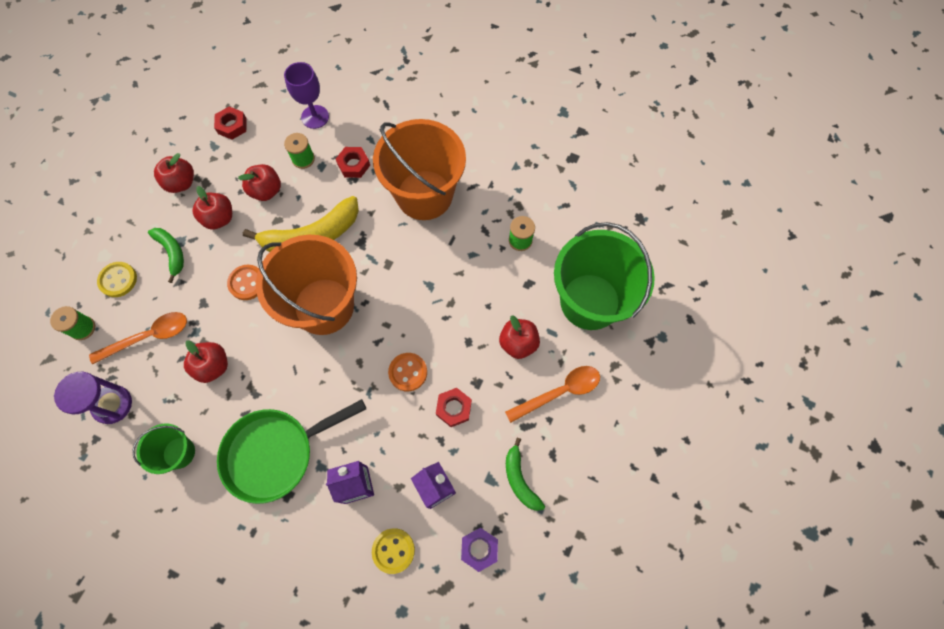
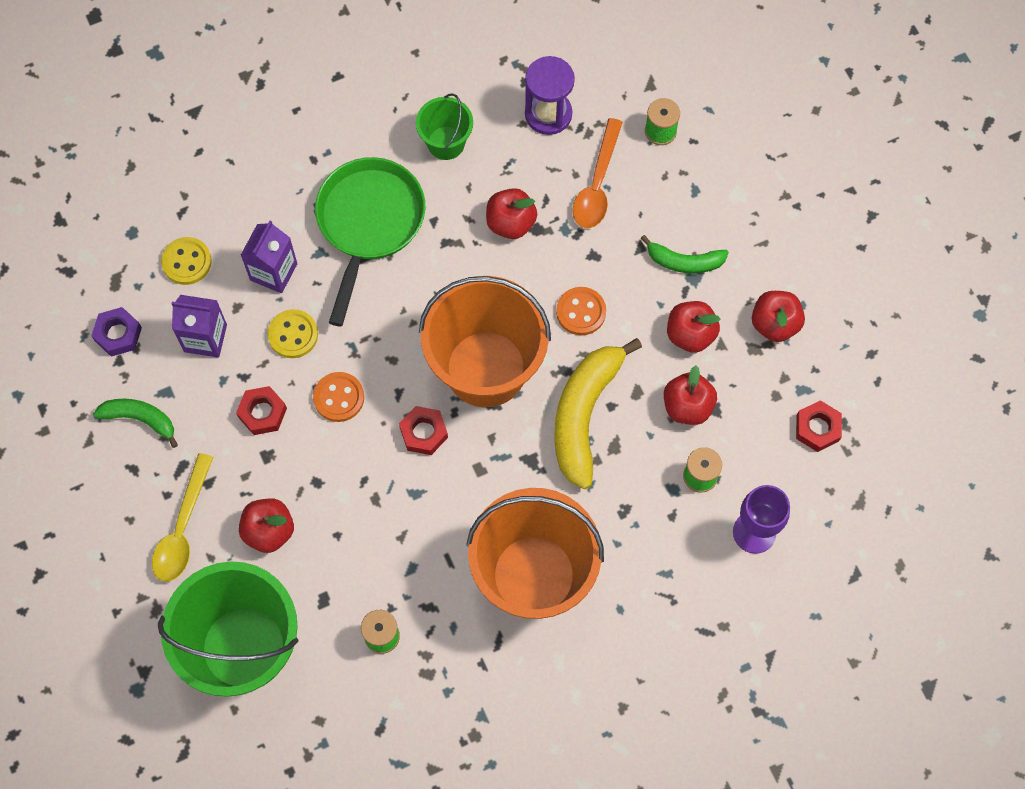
camera: 130 degrees right, 0 degrees up
(118, 280) = (693, 192): yellow button -> yellow button (293, 334)
(354, 165) = (644, 527): red nut -> red nut (423, 433)
(559, 392) = (183, 528): orange spoon -> yellow spoon

